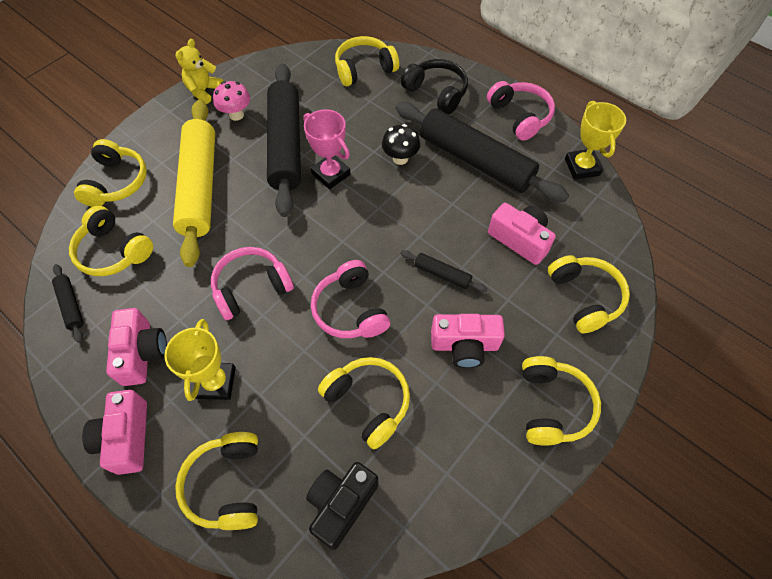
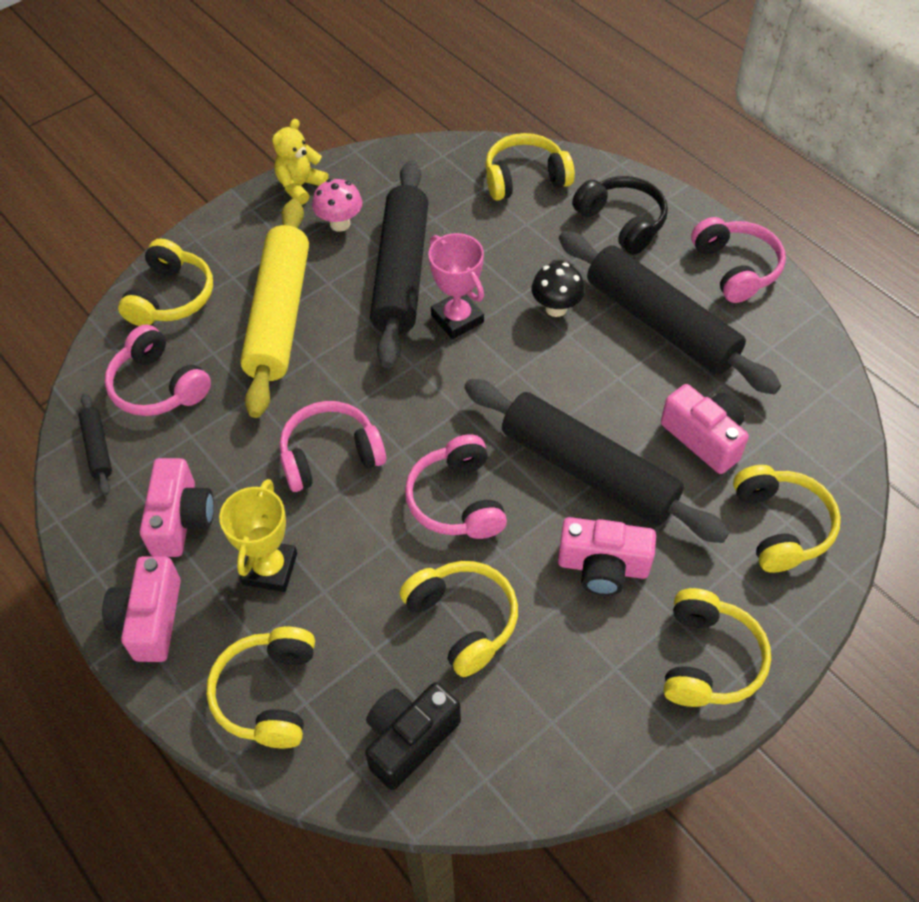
camera: 10 degrees right, 5 degrees down
(114, 251) = (158, 386): yellow headphones -> pink headphones
(442, 274) = (588, 471): black rolling pin -> black rolling pin, size x2.35
(582, 167) = (812, 349): yellow trophy -> none

